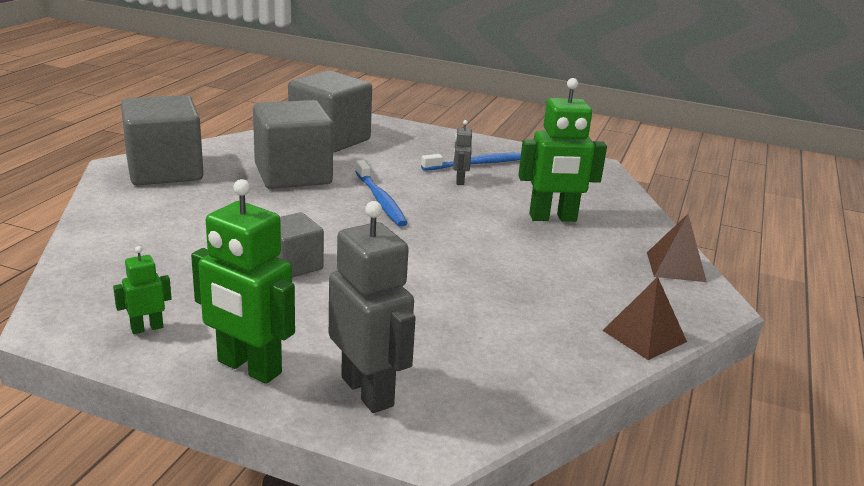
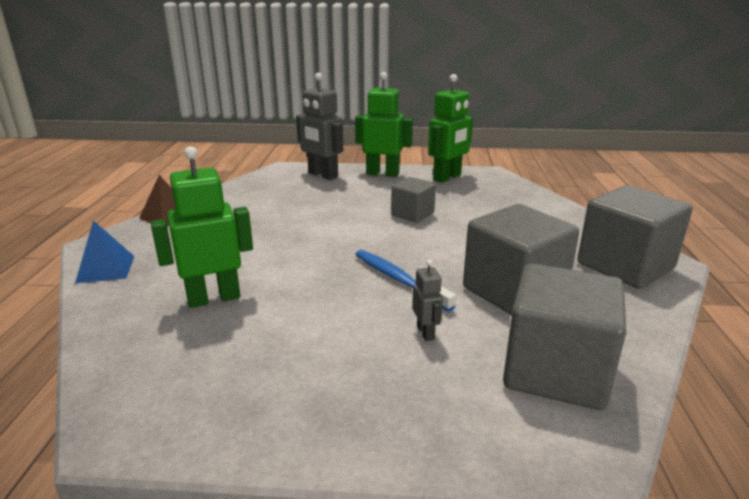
camera: 165 degrees right, 0 degrees up
(147, 328) = (447, 177): green robot -> green robot, size x2.07
(459, 181) = (330, 330): grey robot -> grey robot (426, 332)
(478, 164) = (315, 375): blue toothbrush -> none
(675, 266) = (106, 269): brown pyramid -> blue pyramid

